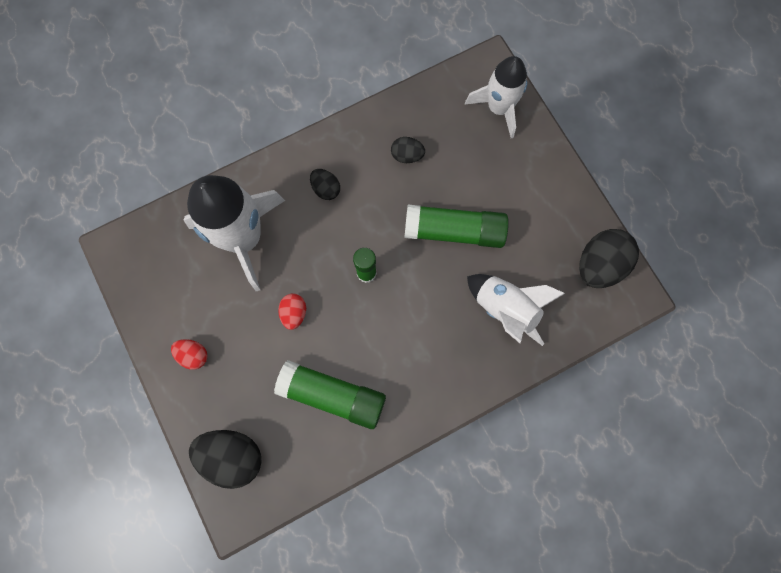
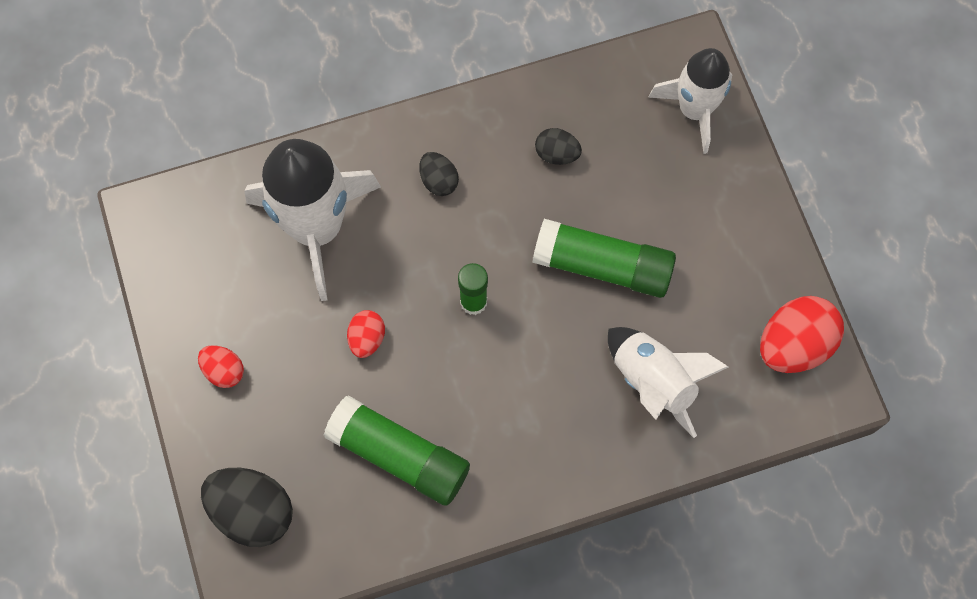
camera: 10 degrees right, 5 degrees down
(599, 265) = (793, 345): black egg -> red egg

